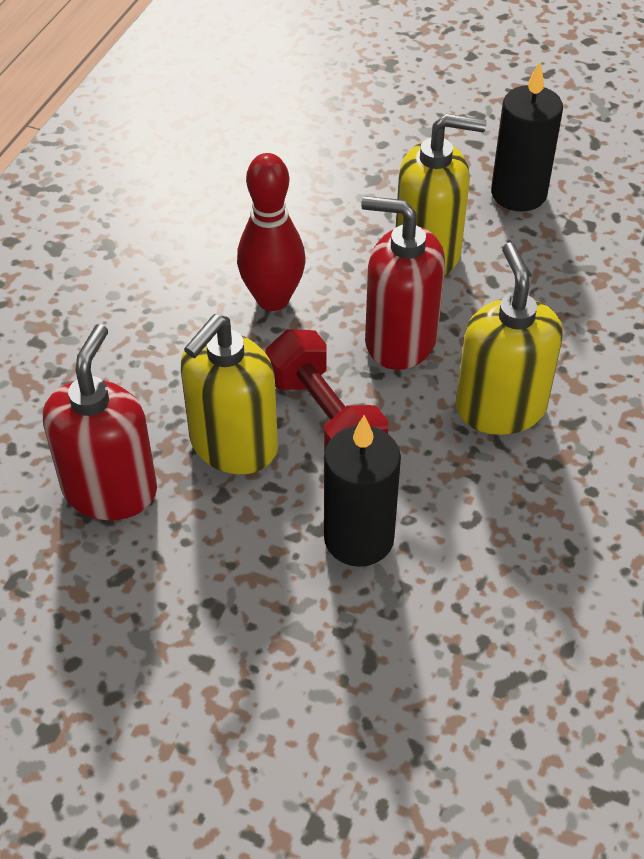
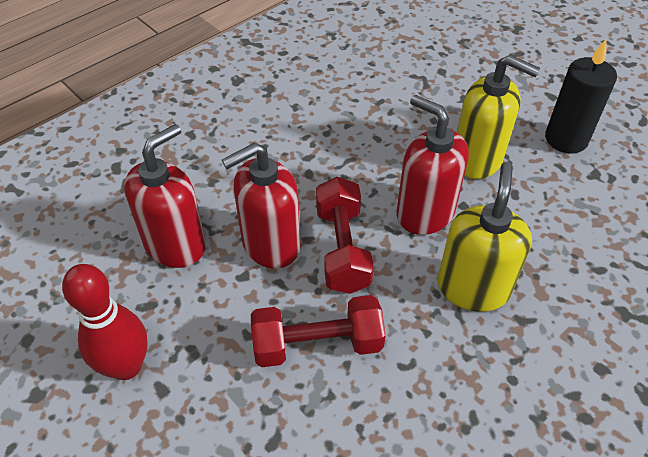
camera: 25 degrees right, 0 degrees up
(233, 445) = (270, 244): yellow soap dispenser -> red soap dispenser
(272, 299) = (353, 156): red bowling pin -> red bowling pin (126, 366)
(359, 538) = (317, 344): black candle -> red dumbbell

